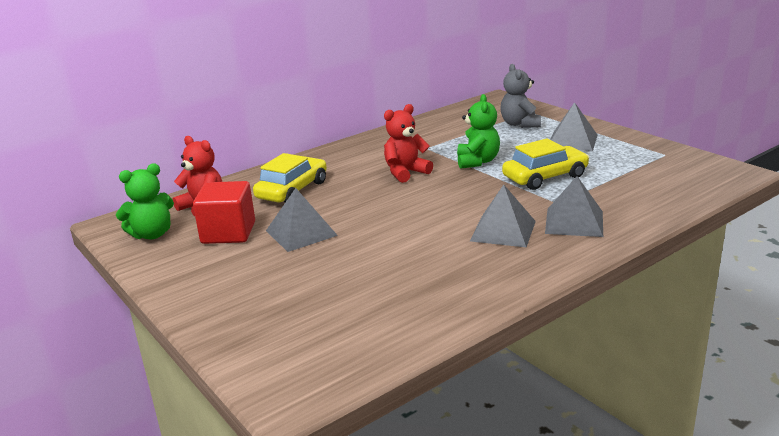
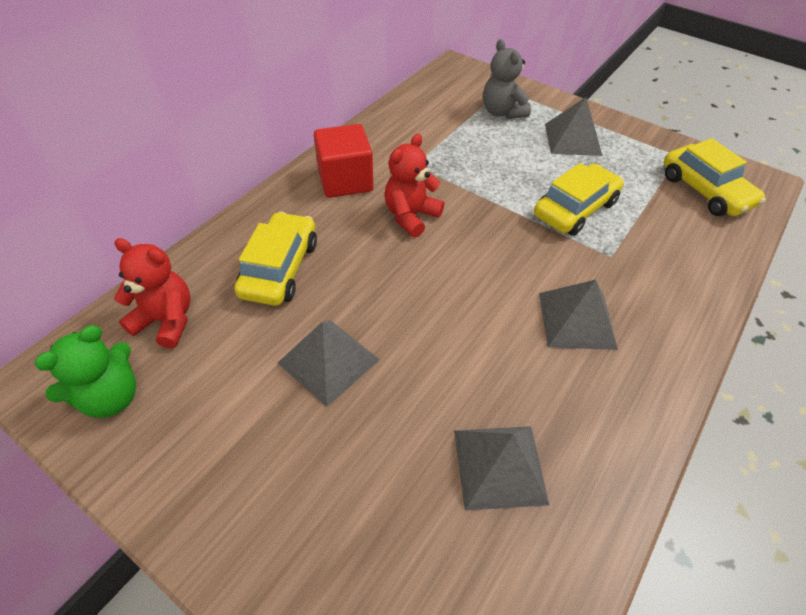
camera: 20 degrees left, 25 degrees up
(228, 233) = (226, 376): red cube -> red cube (345, 181)
(477, 161) = (486, 186): green teddy bear -> none
(574, 222) = (646, 292): grey pyramid -> grey pyramid (499, 466)
(674, 174) = (705, 191): none -> yellow car

